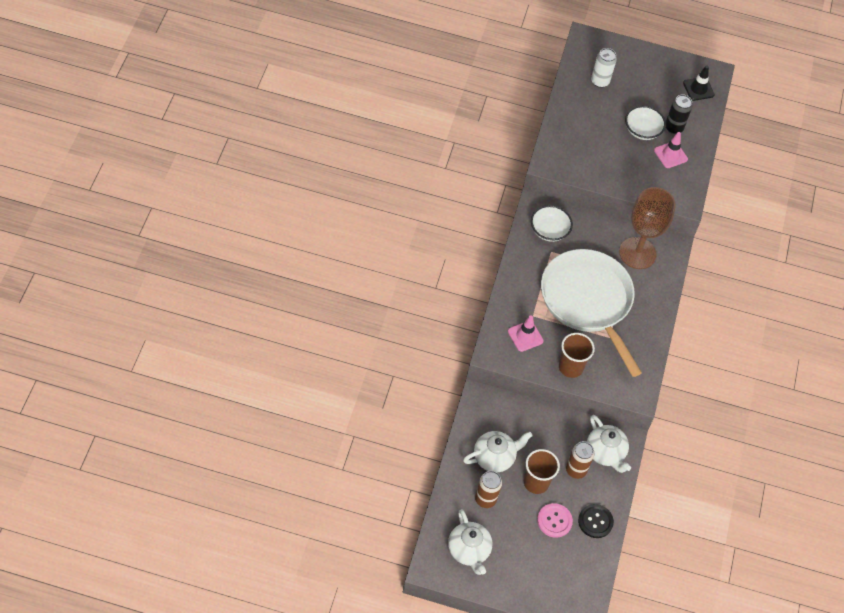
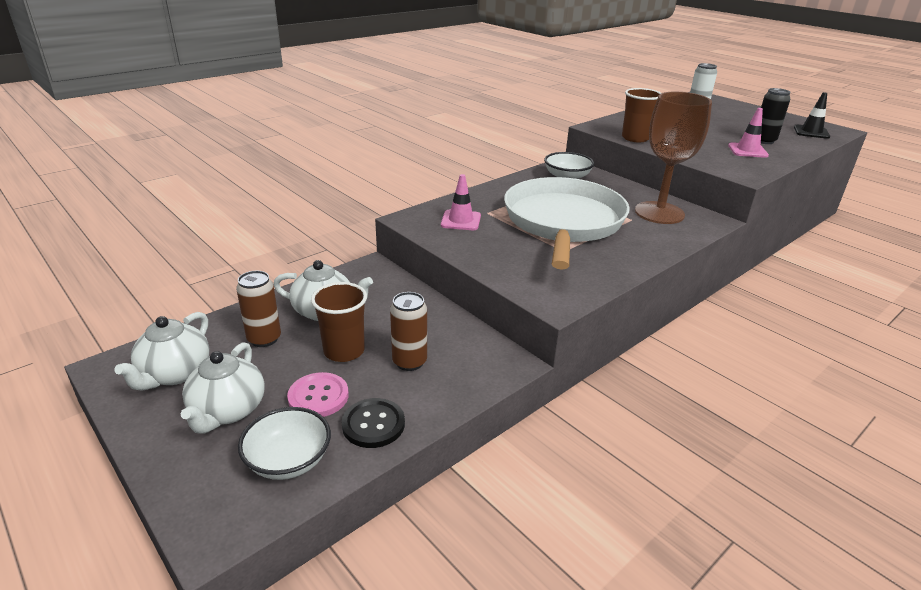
camera: 40 degrees right, 25 degrees down
(570, 367) = (487, 254): brown cup -> brown cup (635, 138)
(605, 452) = (469, 363): white teapot -> white teapot (228, 411)
(642, 130) = (723, 135): white bowl -> white bowl (288, 460)

